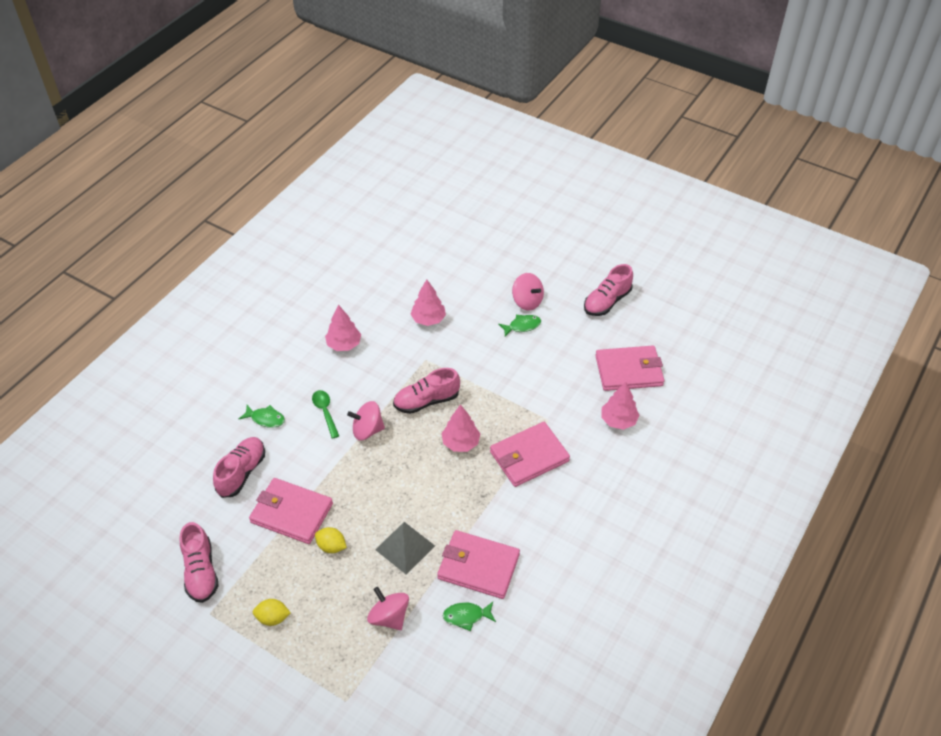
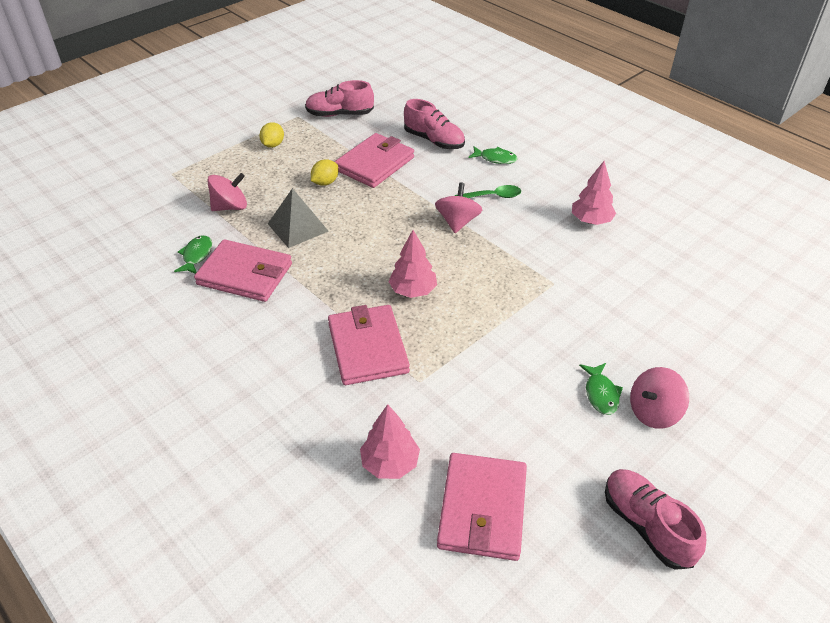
camera: 105 degrees right, 5 degrees down
(265, 419) = (495, 159): green fish -> green fish turned 105 degrees counterclockwise
(426, 401) = (485, 273): pink shoe -> none
(428, 319) = (625, 297): pink tree -> none
(478, 566) = (245, 274): pink wallet -> pink wallet turned 75 degrees clockwise

